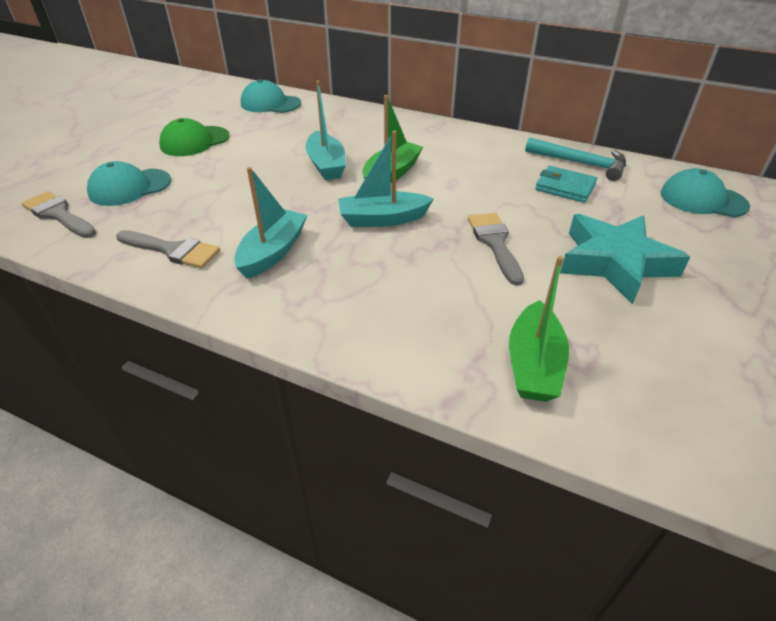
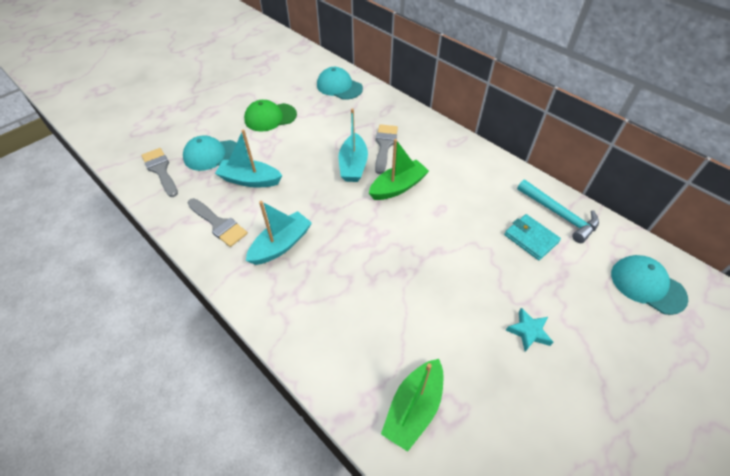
camera: 20 degrees right, 10 degrees up
(382, 219) = (370, 233): turquoise boat -> turquoise boat (250, 180)
(495, 243) = (443, 283): grey brush -> grey brush (384, 145)
(615, 263) = (529, 331): turquoise star -> turquoise star, size x0.46

